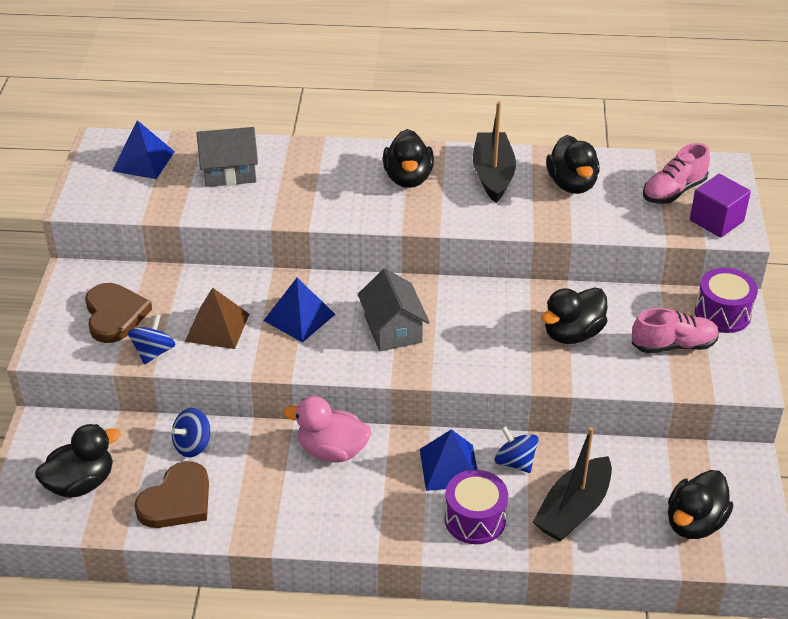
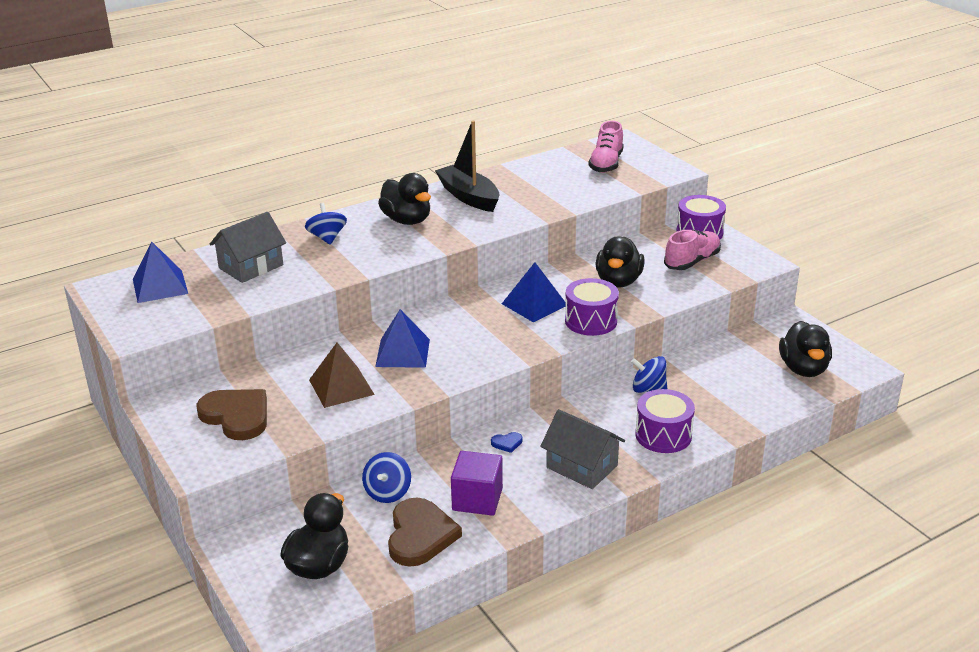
camera: 35 degrees left, 10 degrees down
(153, 352) = (305, 426): blue spinning top -> blue spinning top (327, 238)
(332, 451) = (507, 443): pink duck -> blue heart
(393, 329) = (486, 330): grey house -> grey house (582, 466)
(449, 467) = (607, 413): blue pyramid -> blue pyramid (534, 304)
(496, 366) = (591, 321): none -> purple drum
(572, 184) = (533, 183): black duck -> none
(573, 510) = (721, 398): black boat -> none
(716, 221) = (654, 170): purple cube -> purple cube (477, 499)

